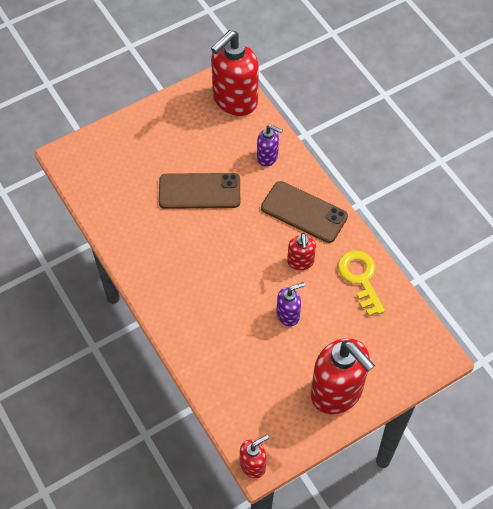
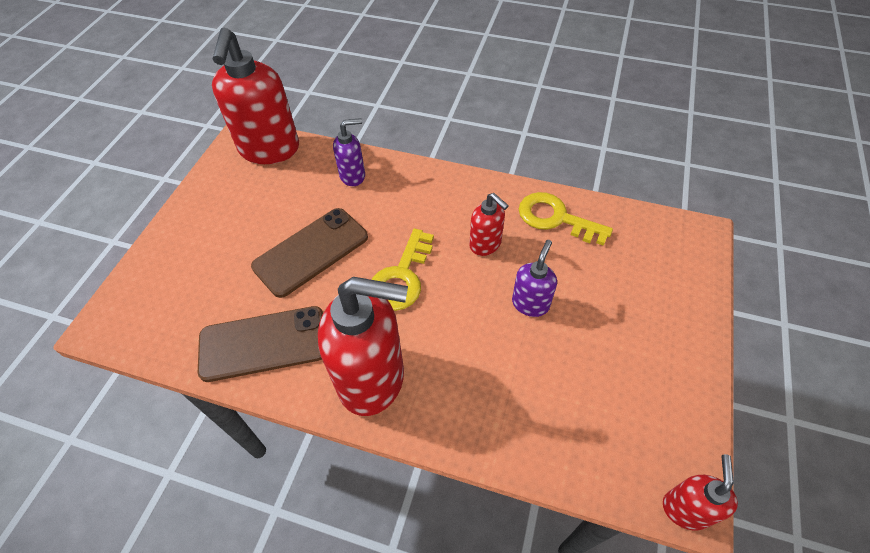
camera: 40 degrees left, 5 degrees down
(234, 245) = (401, 277): none -> yellow key
(304, 212) = (439, 199): brown phone -> brown phone (263, 343)
(337, 392) = (664, 342): red soap dispenser -> red soap dispenser (372, 379)

